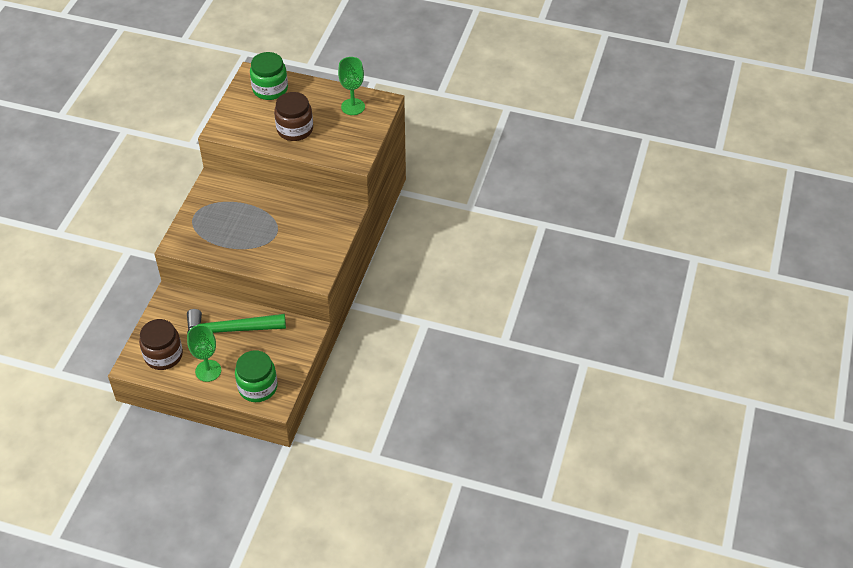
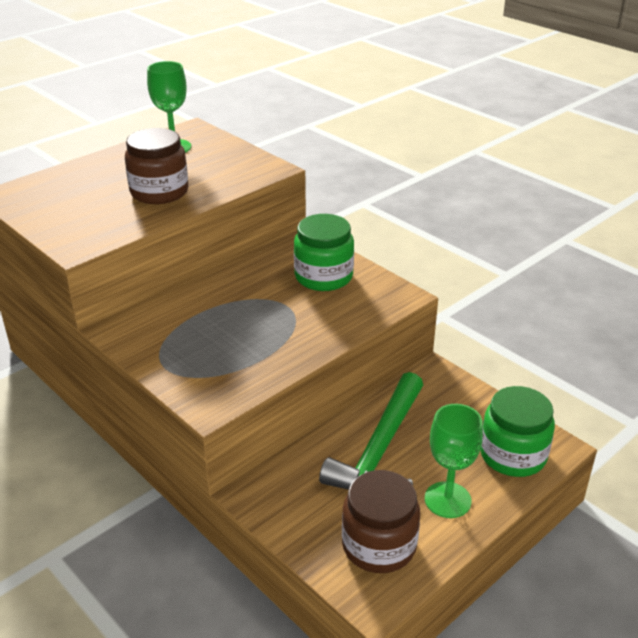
camera: 60 degrees left, 15 degrees down
(270, 89) = (56, 189): green jar -> green jar (323, 277)

